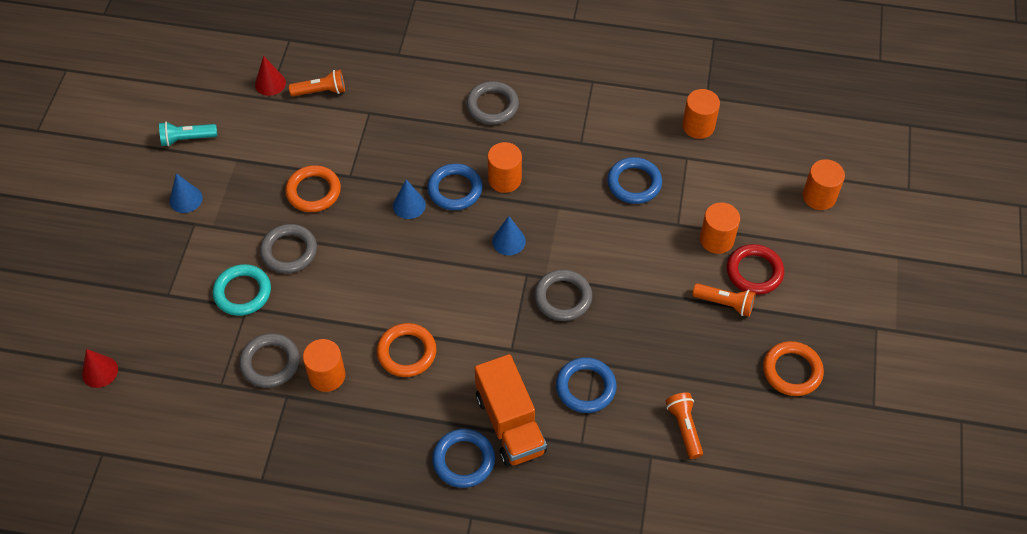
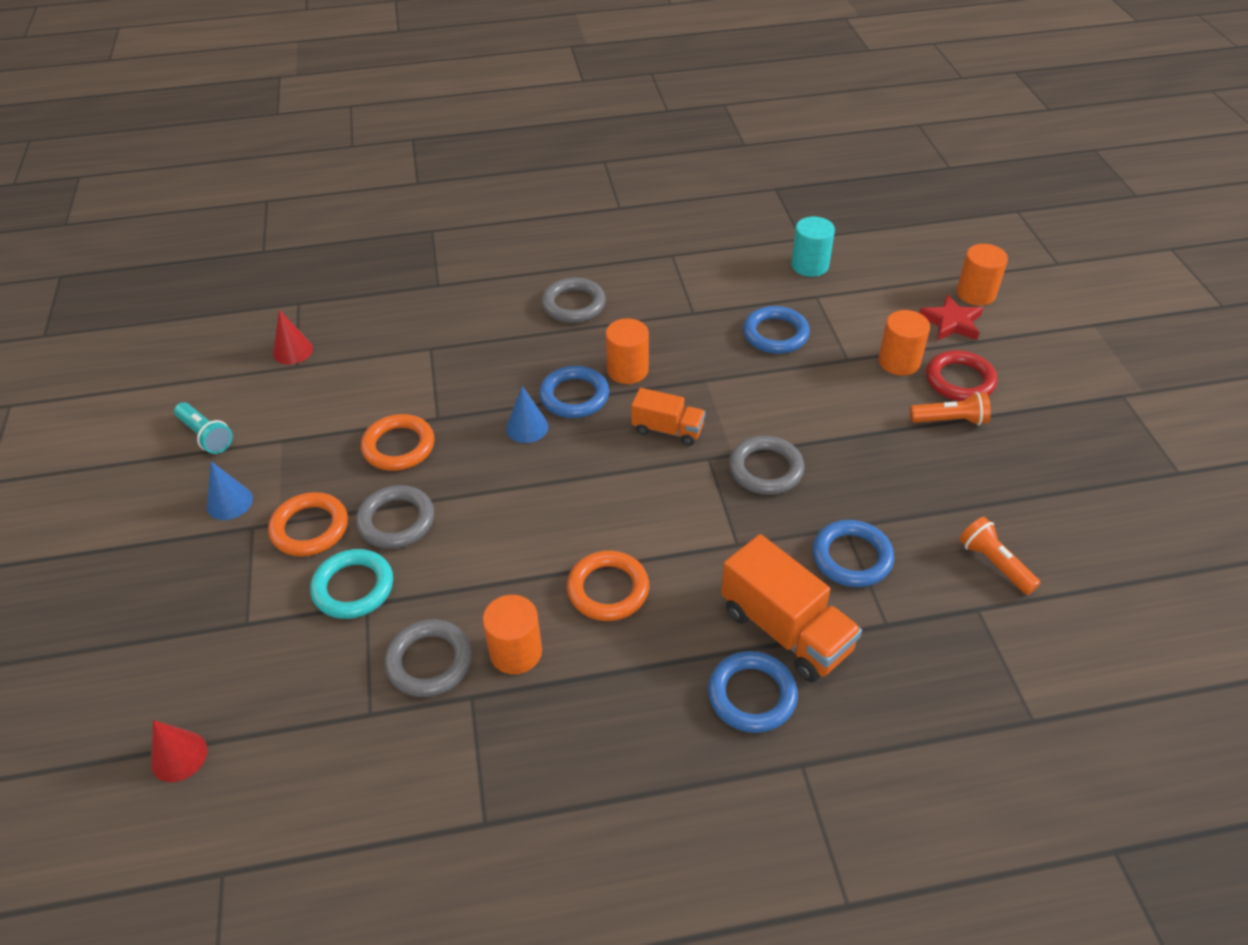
camera: 20 degrees left, 10 degrees down
(187, 139) = (206, 436): turquoise flashlight -> turquoise flashlight turned 105 degrees counterclockwise
(321, 91) = (360, 343): orange flashlight -> none
(509, 241) = (667, 430): blue cone -> orange truck
(698, 126) = (809, 265): orange cylinder -> turquoise cylinder
(781, 217) = (951, 322): none -> red star
(792, 371) = (1068, 465): orange ring -> orange ring (310, 528)

